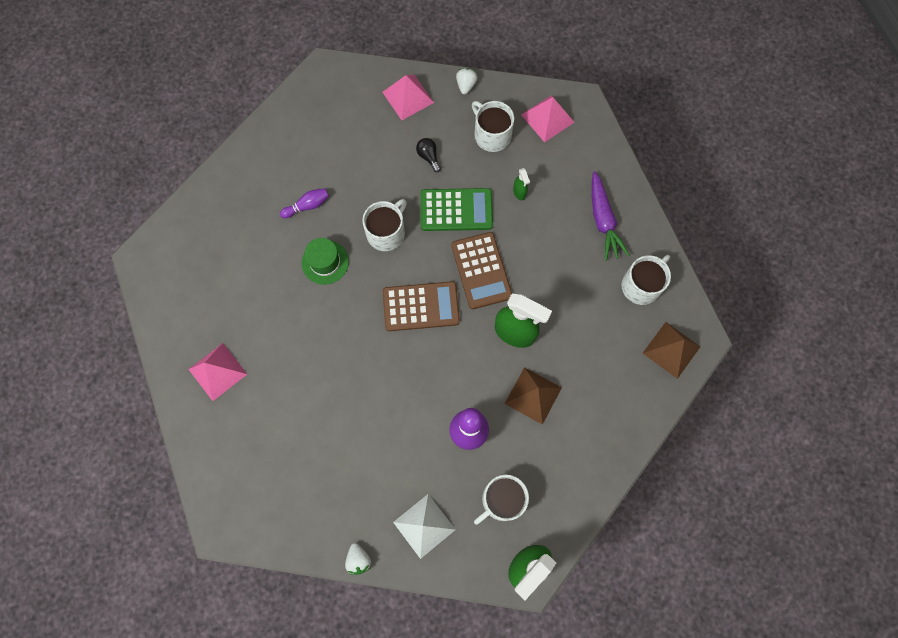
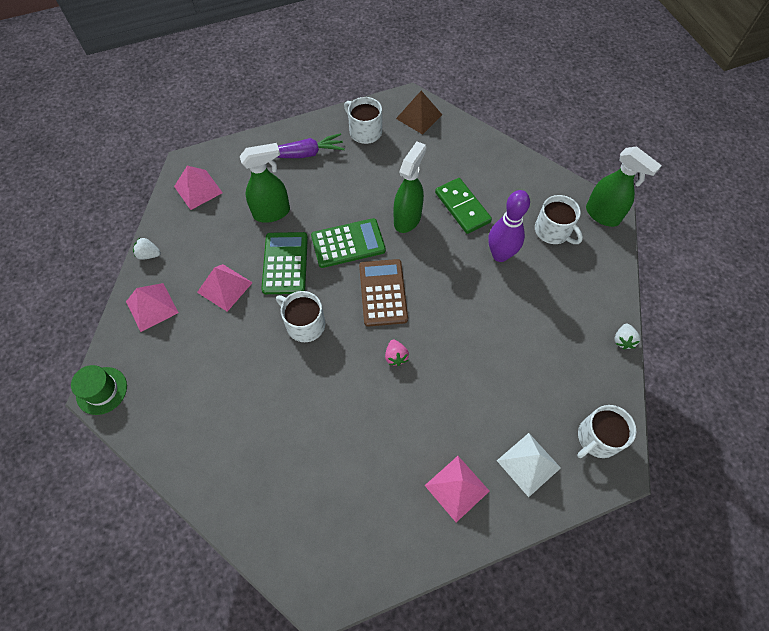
camera: 90 degrees left, 10 degrees down
(307, 206) = (268, 403): purple bowling pin -> none
(325, 262) = (334, 382): green hat -> green hat (101, 390)
(348, 319) = (396, 356): none -> pink strawberry
(358, 559) = (623, 340): white strawberry -> white strawberry turned 120 degrees clockwise
(424, 525) = (584, 288): white pyramid -> white pyramid (528, 464)
(428, 157) = (224, 287): black light bulb -> pink pyramid
(481, 270) = (348, 243): brown calculator -> green calculator
(492, 135) = (208, 233): white mug -> white mug (597, 438)
(519, 193) = (272, 213): green spray bottle -> green spray bottle, size x2.20
(533, 395) = (462, 207): brown pyramid -> green domino

